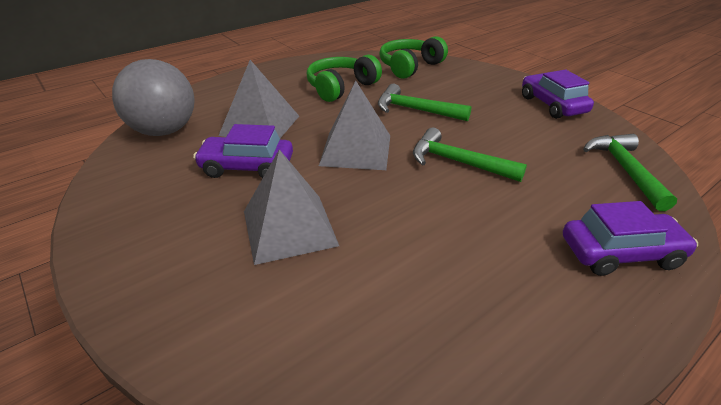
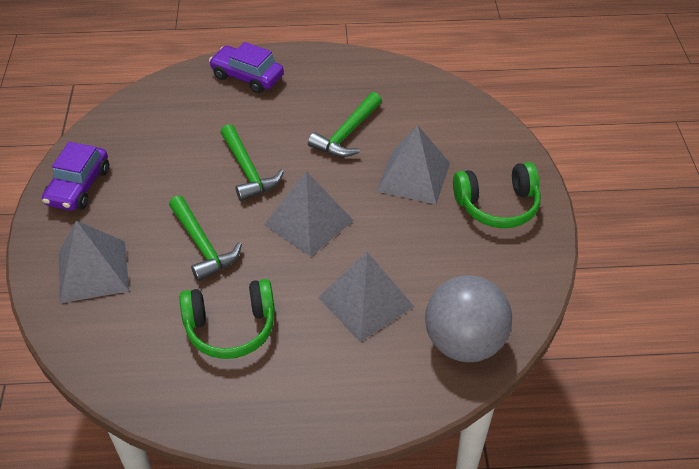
camera: 145 degrees left, 10 degrees up
(247, 167) = (410, 247): purple car -> none
(410, 67) = (107, 329): green headphones -> green headphones (497, 205)
(459, 79) = (93, 271): none -> grey pyramid
(625, 170) = (150, 109): green hammer -> green hammer (347, 134)

